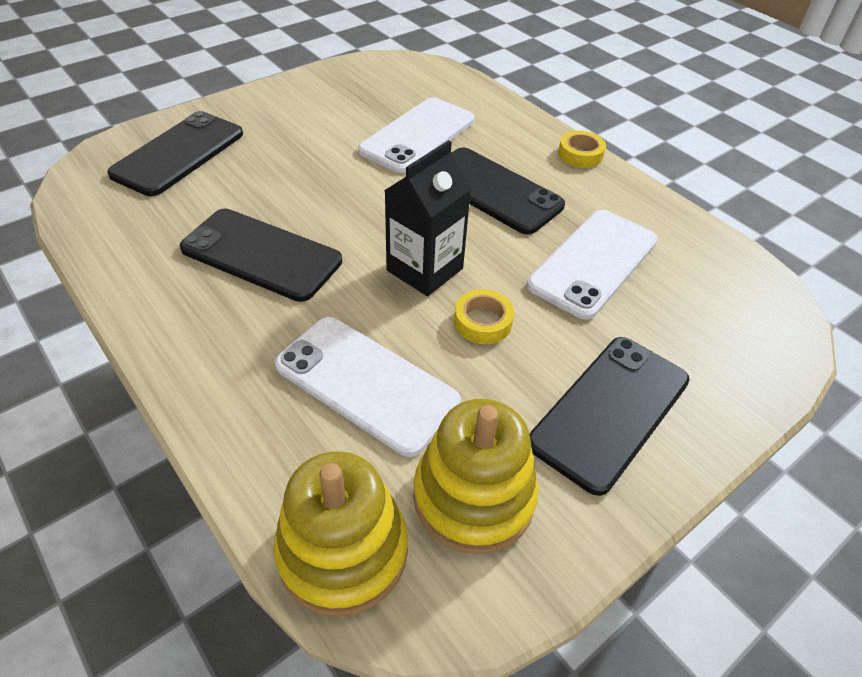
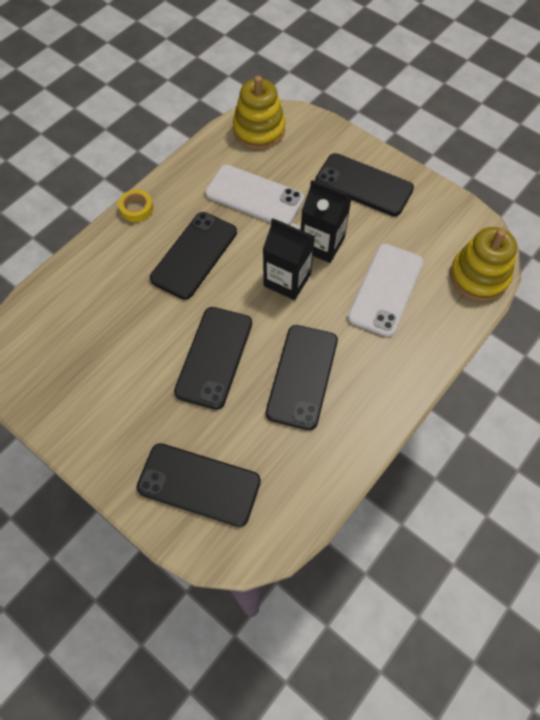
camera: 100 degrees left, 15 degrees up
(330, 185) = (214, 357): none -> black phone
(417, 135) = (132, 314): white phone -> none
(473, 497) = (432, 232): yellow stacking toy -> yellow stacking toy (259, 130)
(483, 322) = (322, 244): yellow tape -> black carton

